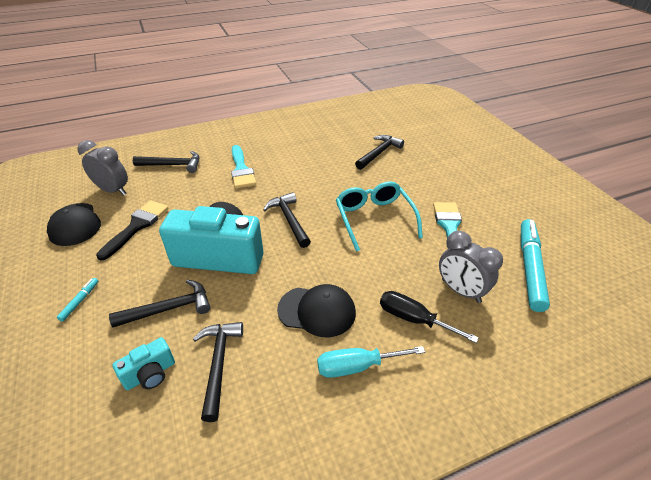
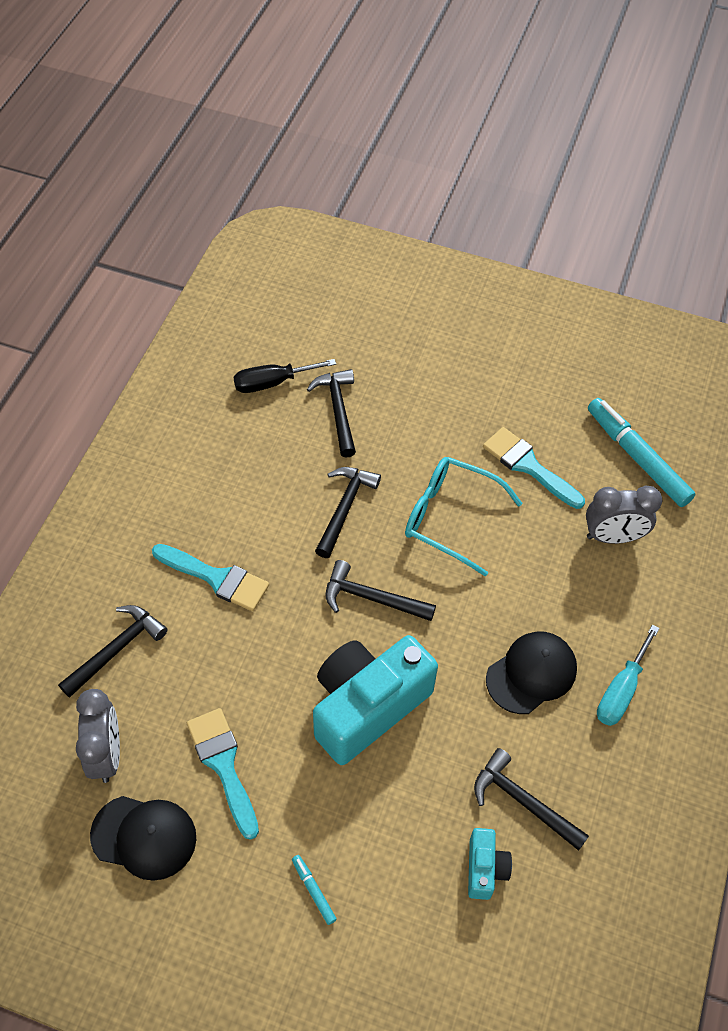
camera: 50 degrees left, 15 degrees up
(113, 190) = (106, 754): grey clock -> grey clock turned 105 degrees clockwise
(137, 226) = (223, 765): black brush -> turquoise brush
(169, 308) = (408, 805): black hammer -> black hammer (344, 508)
(413, 319) = (610, 603): black screwdriver -> black screwdriver (272, 383)

